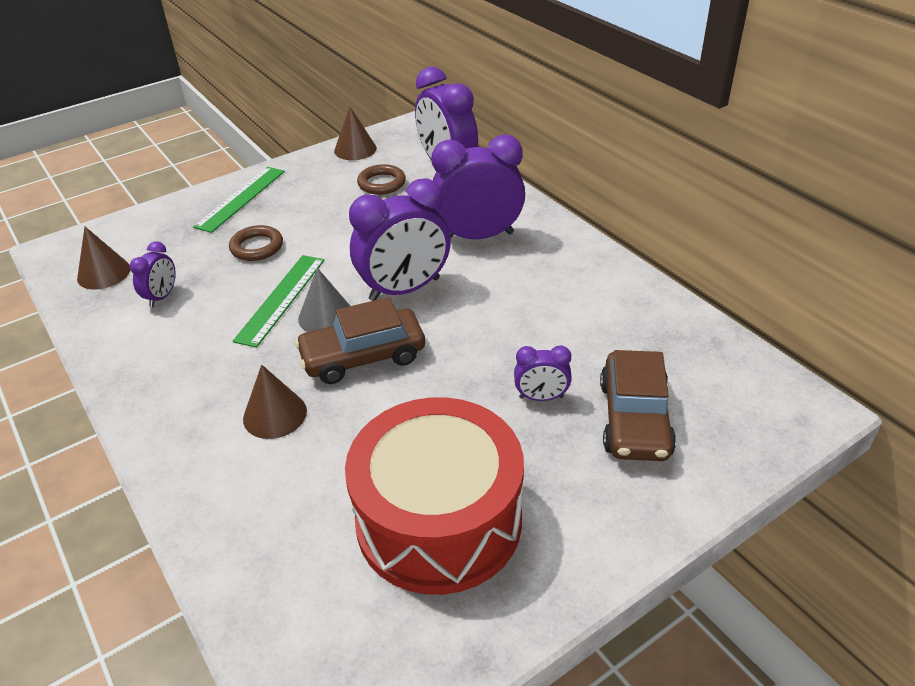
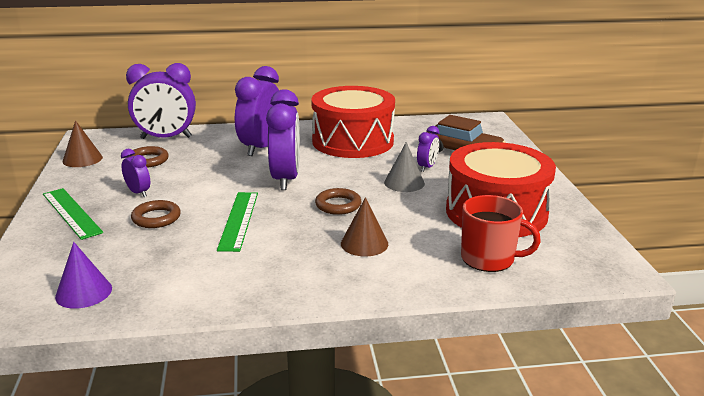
camera: 65 degrees left, 15 degrees down
(104, 273) = (83, 292): brown cone -> purple cone
(162, 297) = (165, 267): purple clock -> purple clock (138, 192)
(281, 299) = (238, 220): green ruler -> green ruler turned 45 degrees clockwise
(289, 550) = (489, 259): none -> red mug
(326, 316) = (281, 208): grey cone -> grey cone (404, 183)
(363, 356) = (338, 205): brown car -> brown ring
(567, 298) = (353, 141): none -> red drum

